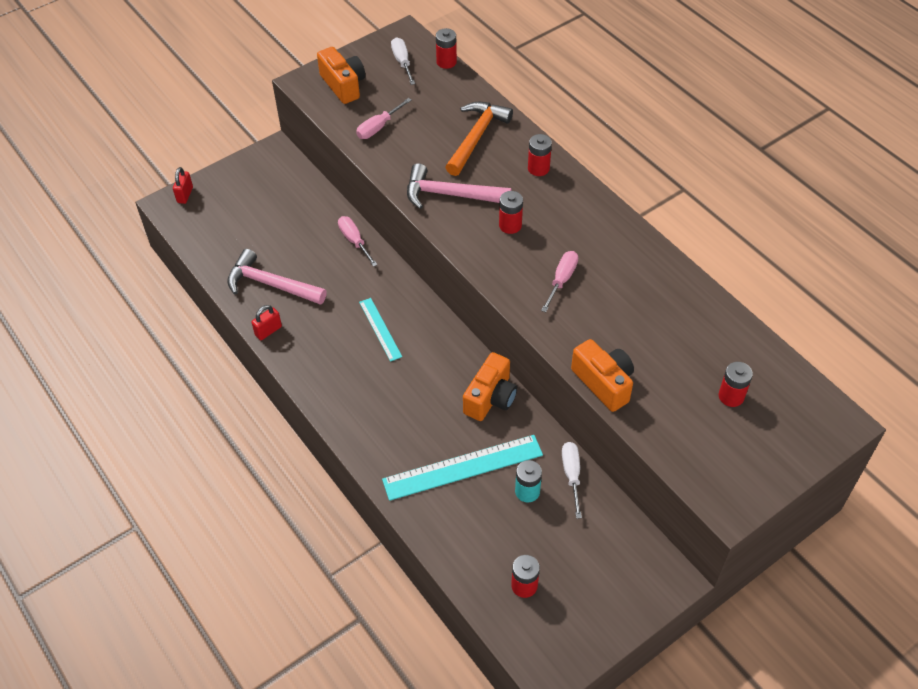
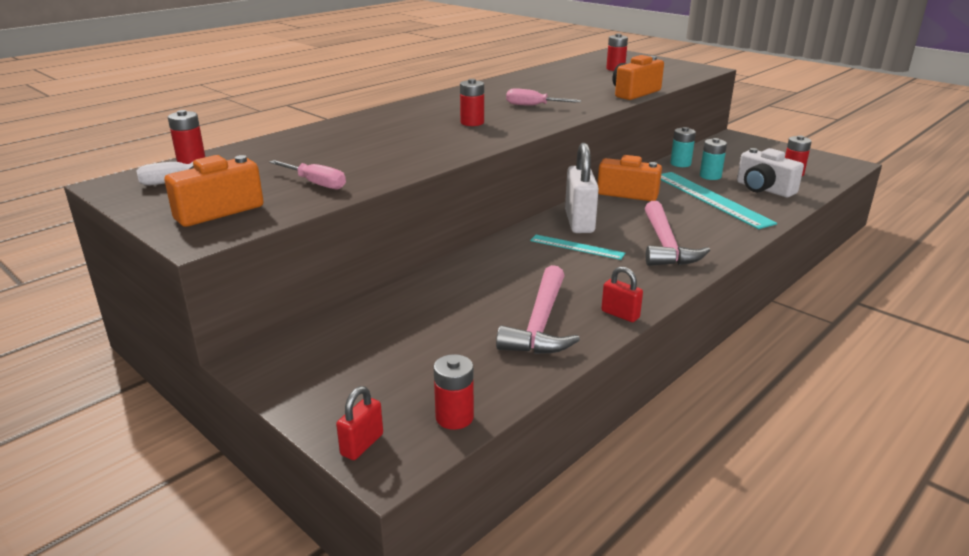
camera: 100 degrees left, 25 degrees down
(185, 195) = (362, 444): red padlock -> red padlock turned 60 degrees counterclockwise
(354, 241) = (445, 275): pink screwdriver -> none
(380, 329) = (577, 247): turquoise ruler -> turquoise ruler turned 60 degrees clockwise
(429, 342) = (579, 222): none -> white padlock
(450, 195) = (434, 145): pink hammer -> pink hammer (665, 245)
(476, 137) = (339, 140): orange hammer -> none
(480, 530) = (763, 189): none -> white camera
(538, 168) = (388, 117): red battery -> red battery (454, 417)
(571, 475) = (680, 164): white screwdriver -> turquoise battery

